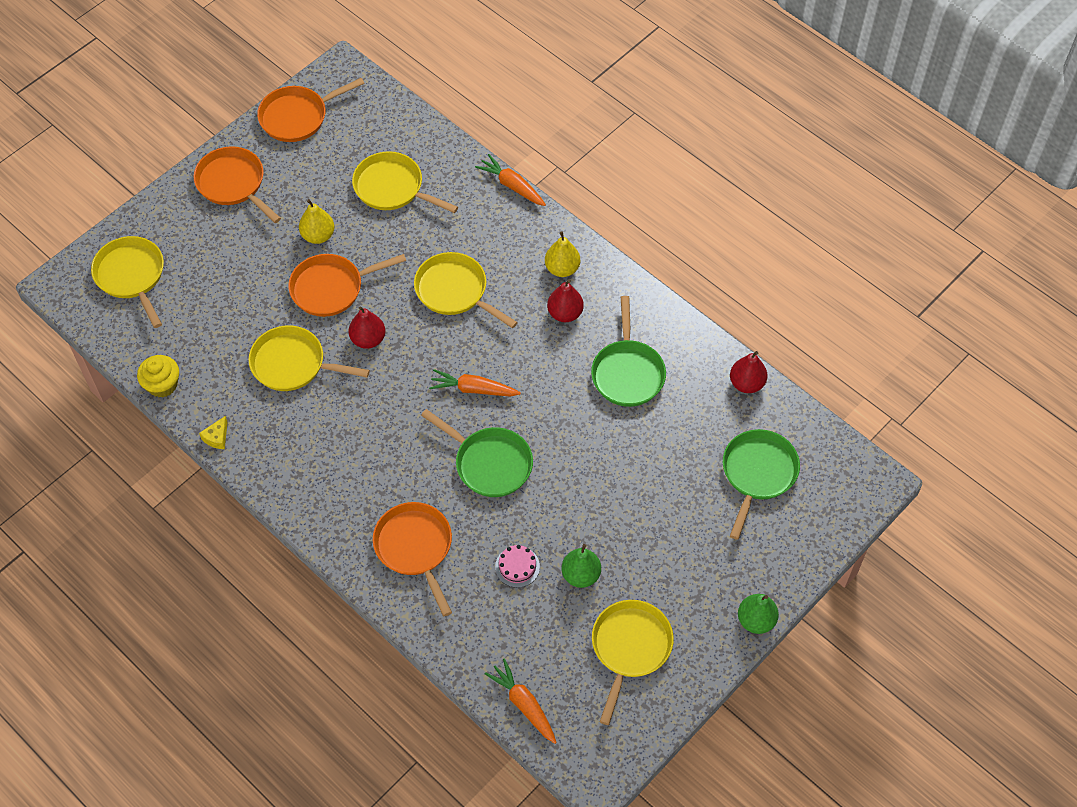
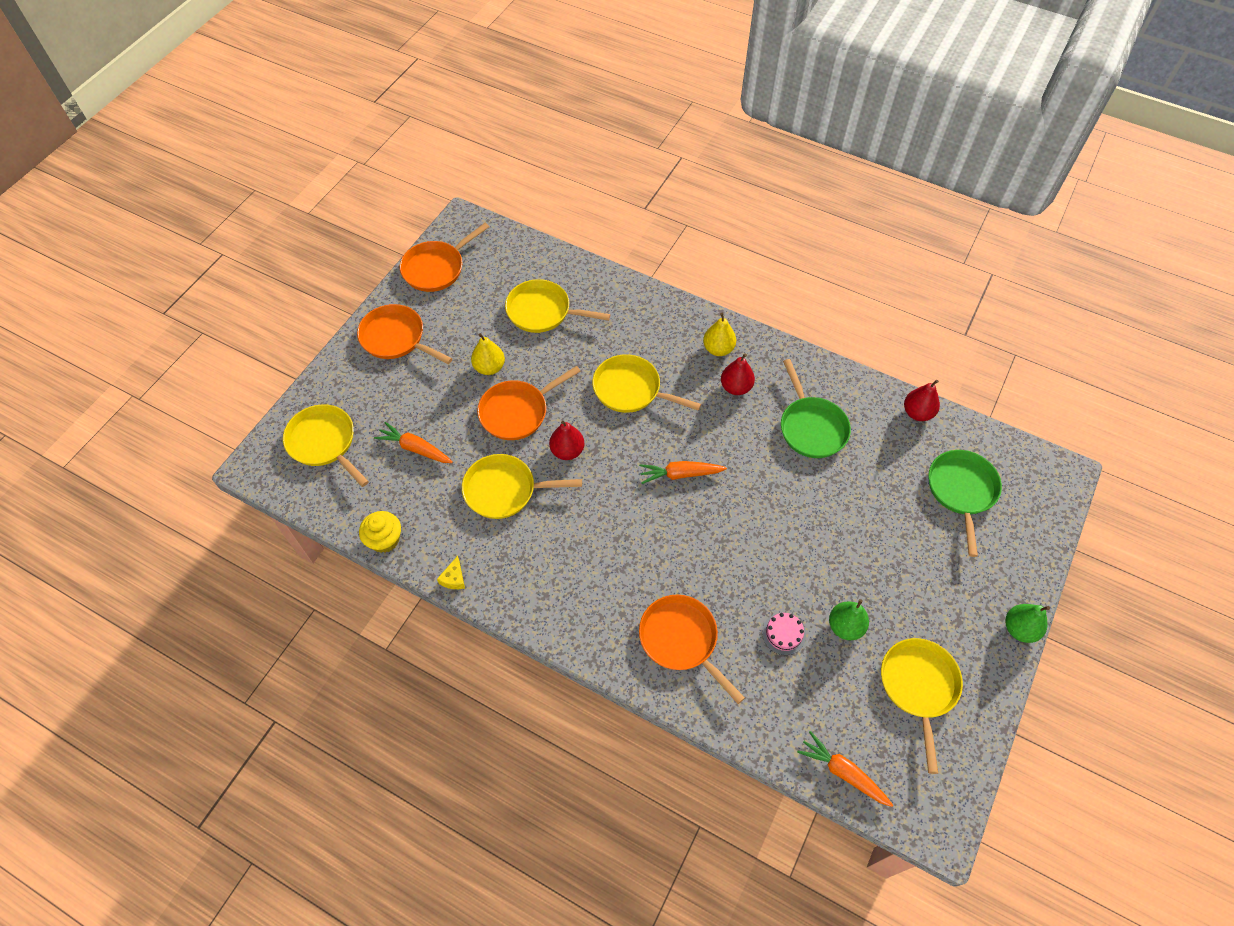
camera: 15 degrees left, 0 degrees up
(489, 463) = (720, 540): green pan -> none
(512, 186) = (648, 288): orange carrot -> orange carrot (415, 448)

